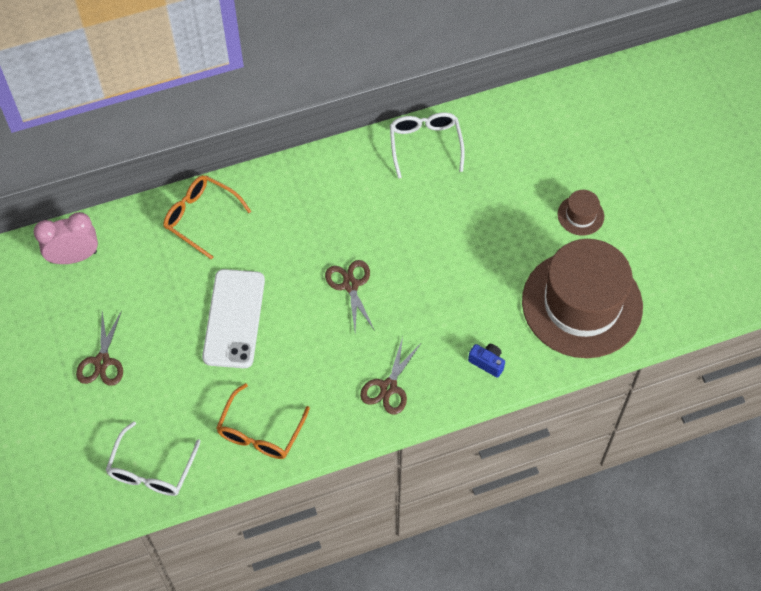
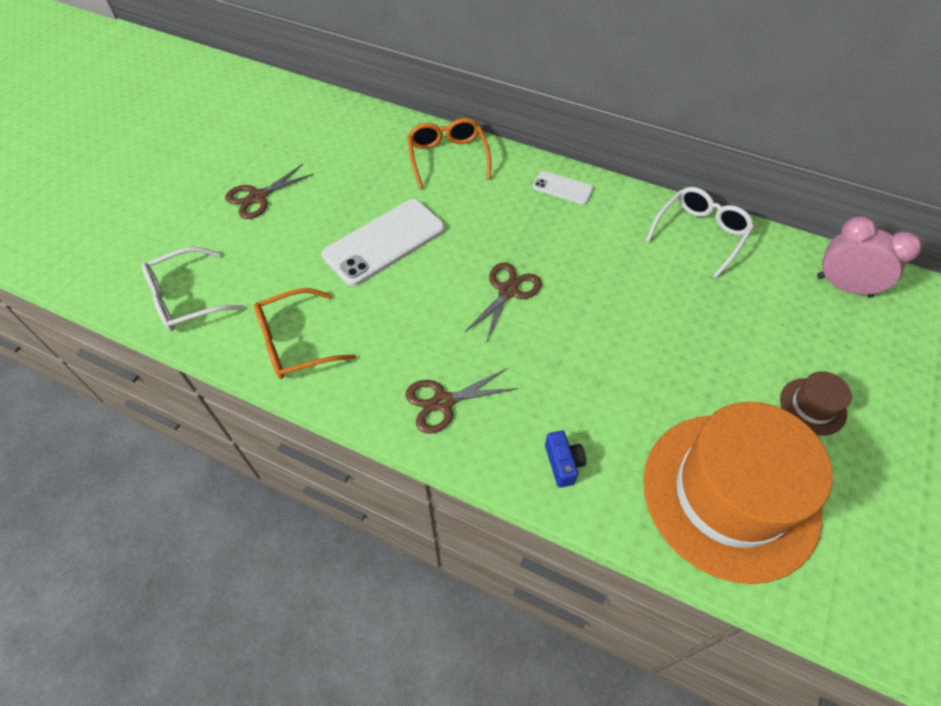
camera: 45 degrees right, 5 degrees down
(74, 257) = (330, 120): pink clock -> pink clock (843, 286)
(306, 179) = (562, 188): none -> white phone
(582, 304) = (730, 494): brown hat -> orange hat

